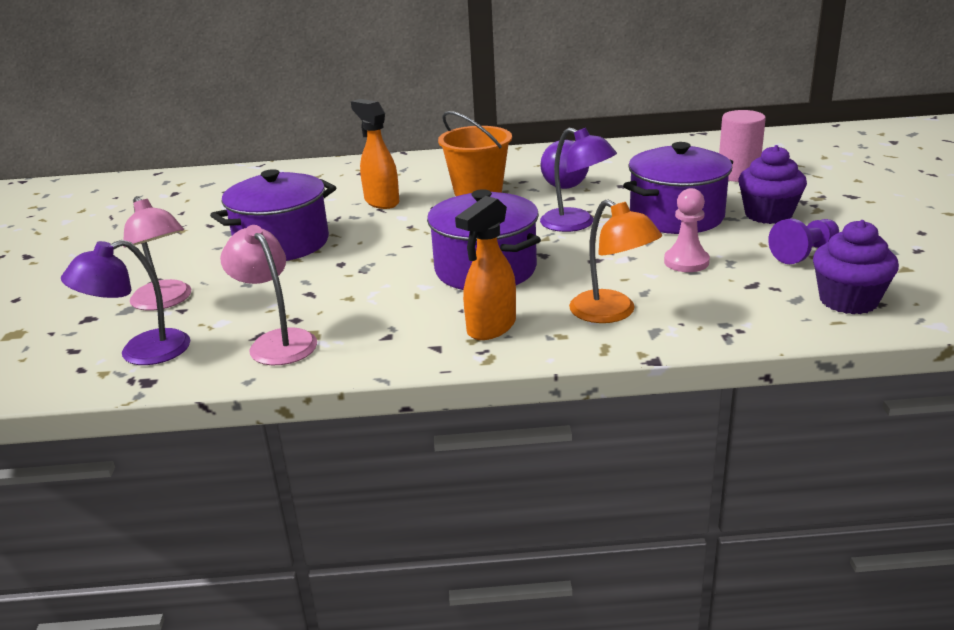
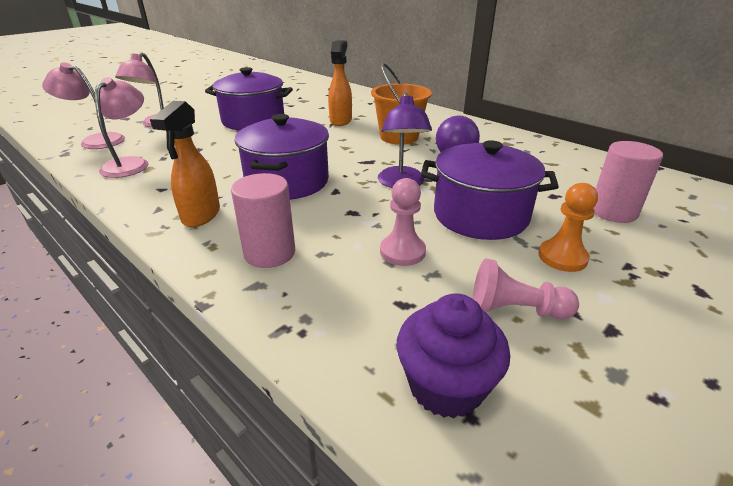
camera: 45 degrees right, 5 degrees up
(141, 352) = (96, 140): purple lamp -> pink lamp
(490, 328) = (201, 216): orange spray bottle -> orange spray bottle turned 75 degrees counterclockwise
(612, 313) = (269, 253): orange lamp -> pink cylinder
(768, 215) = (562, 257): purple cupcake -> orange pawn
(804, 253) = (515, 310): purple pawn -> pink pawn

